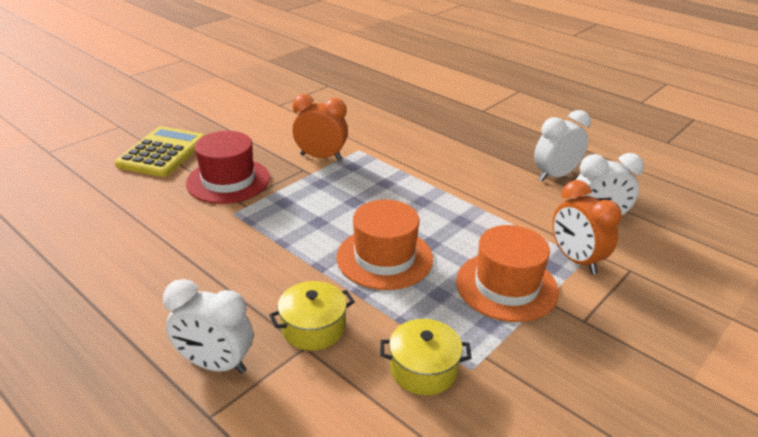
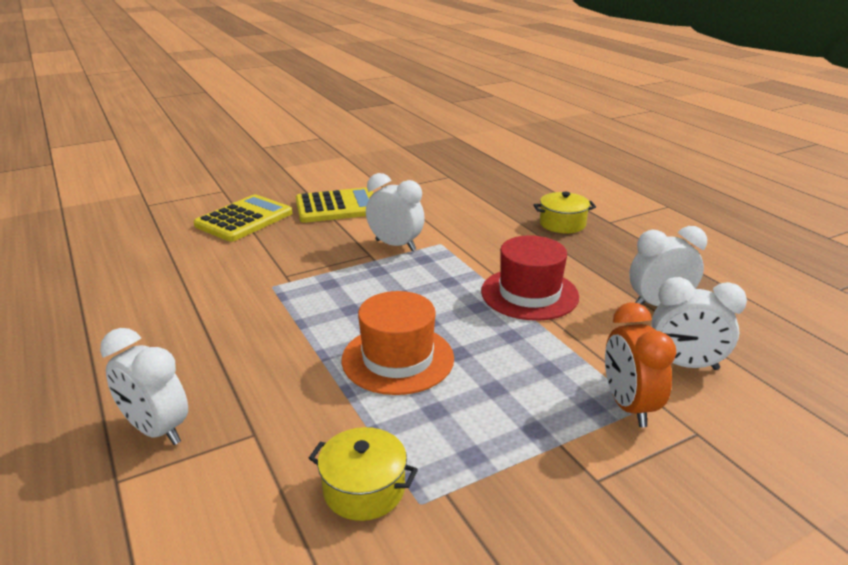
camera: 20 degrees right, 5 degrees down
(228, 181) = (288, 254): red hat -> red hat (529, 294)
(245, 128) = (337, 207): none -> yellow calculator
(313, 328) = (275, 416): yellow pot -> yellow pot (562, 224)
(321, 157) = (395, 245): orange clock -> white clock
(506, 286) = (521, 418): orange hat -> none

